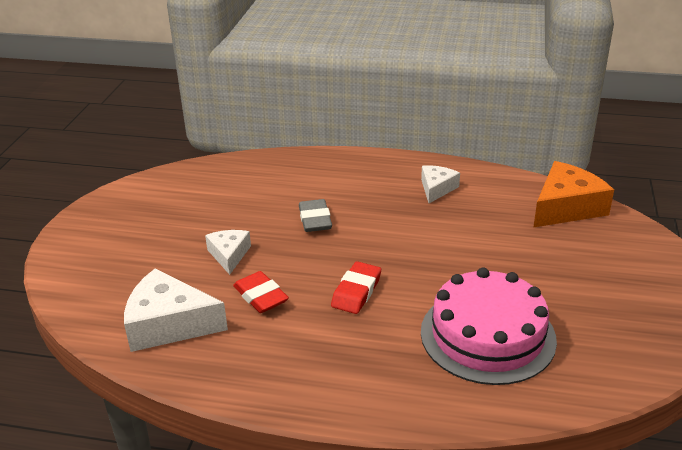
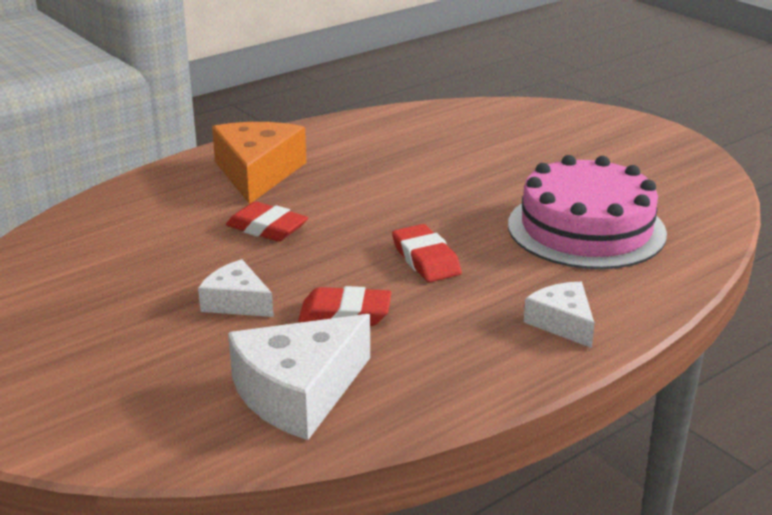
camera: 50 degrees left, 5 degrees down
(315, 220) = (267, 228): grey eraser -> red eraser
(436, 189) = (334, 150): white cheese -> white cheese (562, 323)
(566, 207) = (468, 116): orange cheese -> orange cheese (257, 173)

